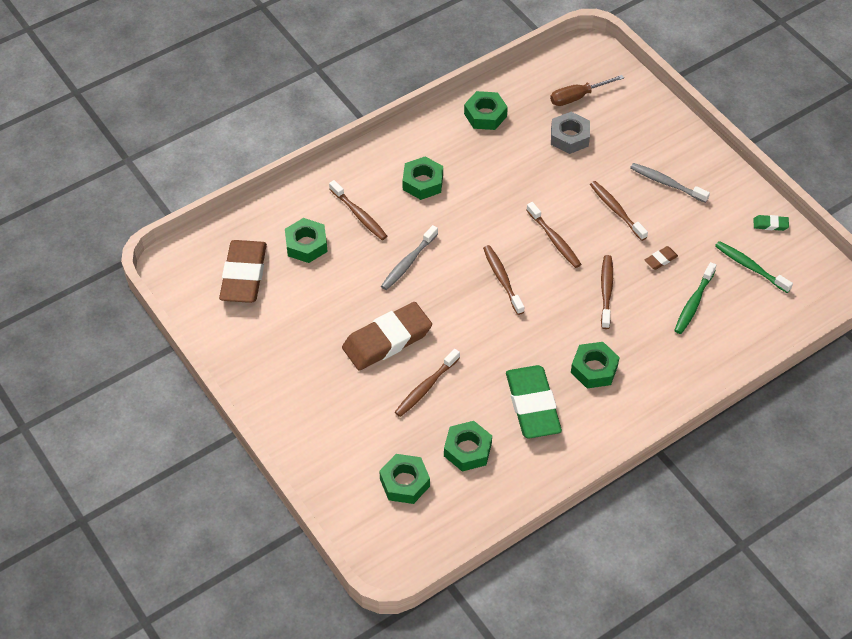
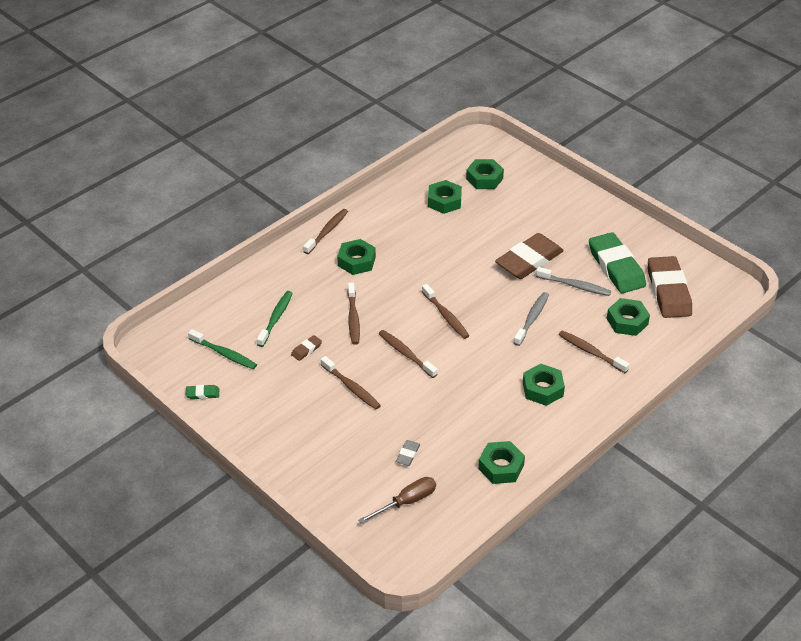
camera: 170 degrees right, 10 degrees down
(425, 387) = (487, 234): brown toothbrush -> brown toothbrush (327, 231)
(533, 405) = (401, 233): green eraser -> green eraser (616, 267)
(569, 137) = (408, 454): grey nut -> grey eraser
(666, 183) = (304, 420): grey toothbrush -> grey toothbrush (575, 286)

